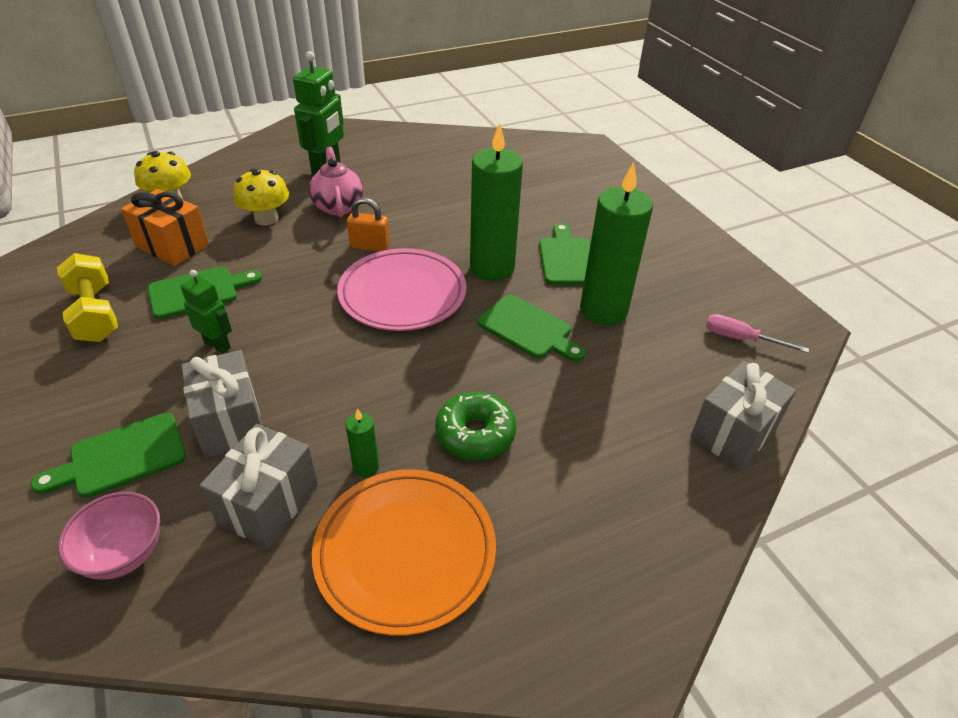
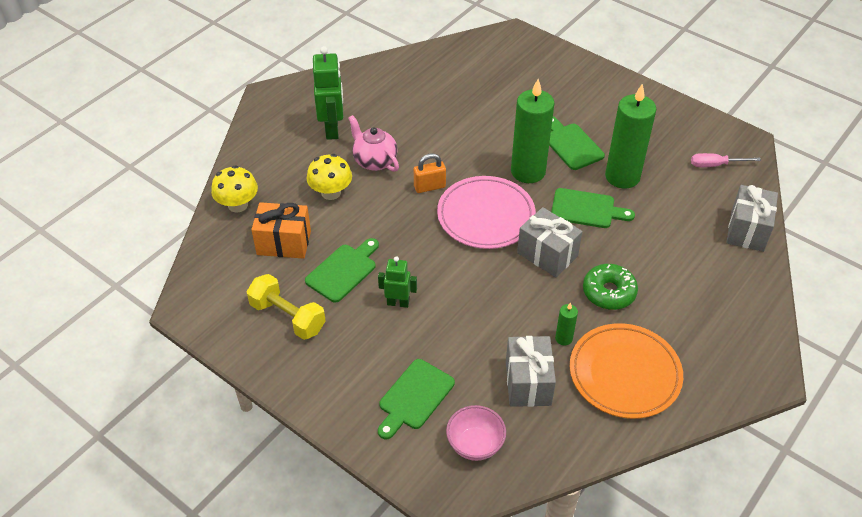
camera: 25 degrees left, 5 degrees up
(230, 422) = (458, 348): grey gift -> grey gift (547, 254)

